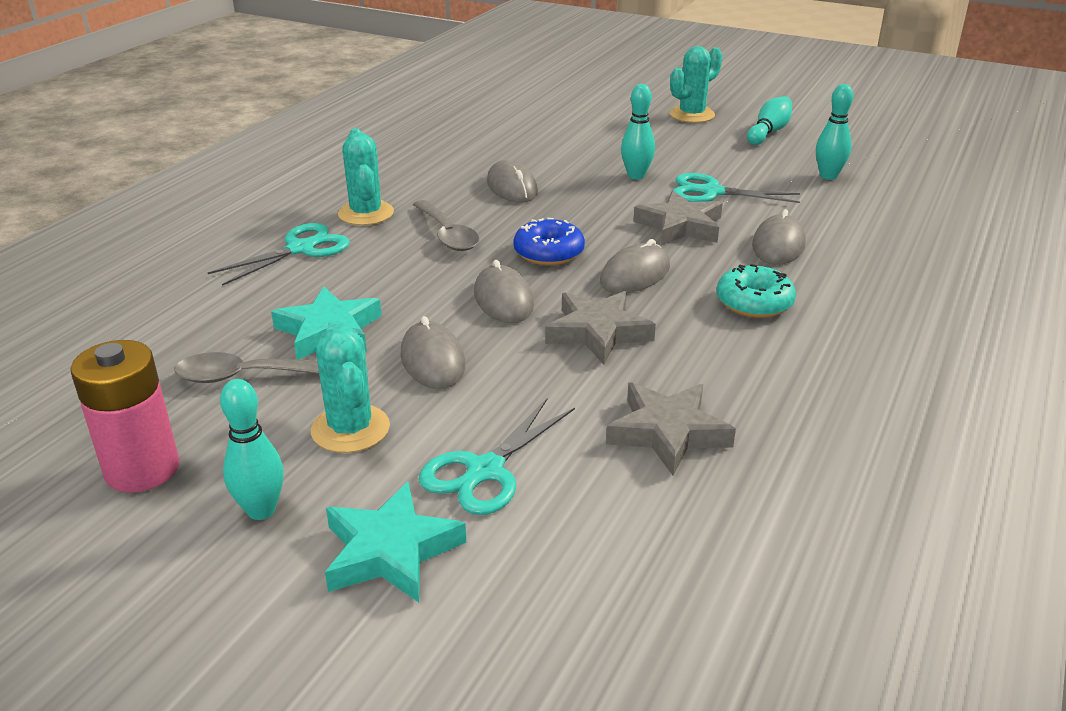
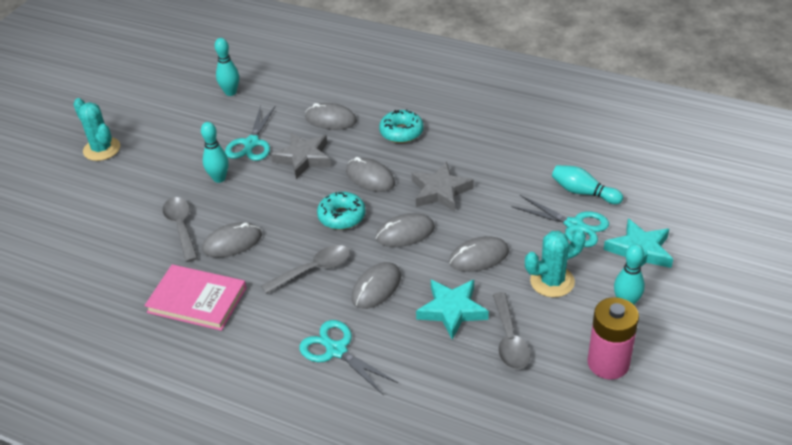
camera: 90 degrees left, 10 degrees up
(366, 213) = (275, 322): turquoise cactus -> none
(398, 275) = (376, 287): none -> grey mouse
(420, 172) = (197, 300): none -> pink book
(546, 160) = (181, 227): none -> grey spoon
(548, 253) = (342, 216): blue donut -> turquoise donut
(667, 433) = (530, 165): grey star -> none
(768, 132) = (147, 113): turquoise bowling pin -> turquoise bowling pin (583, 192)

